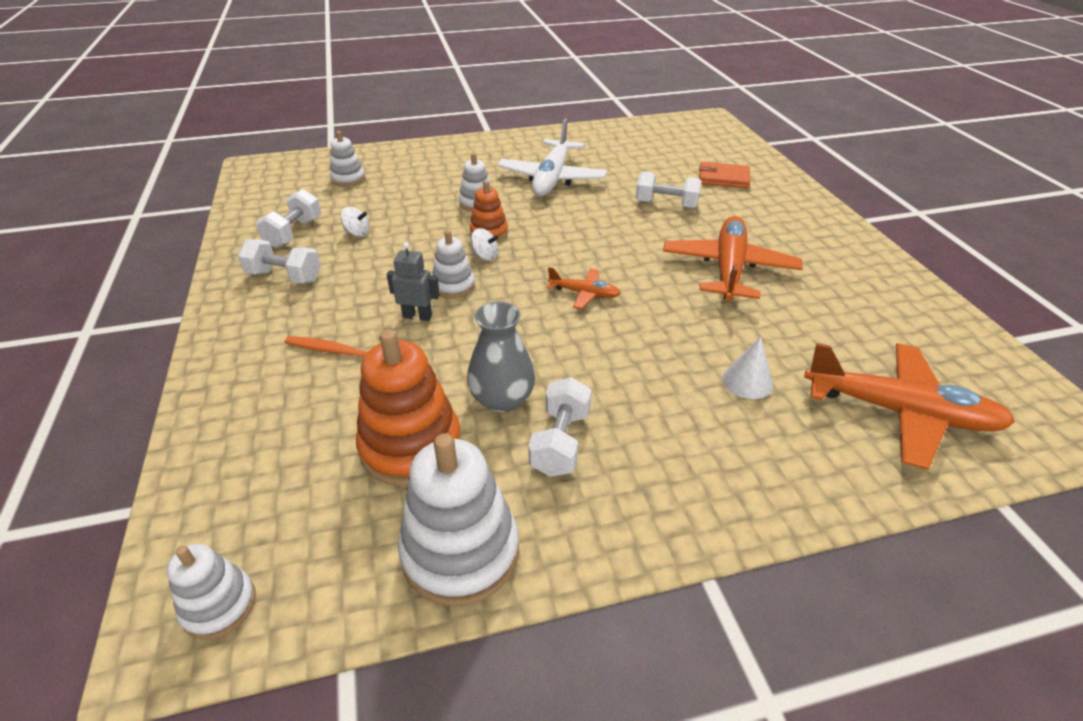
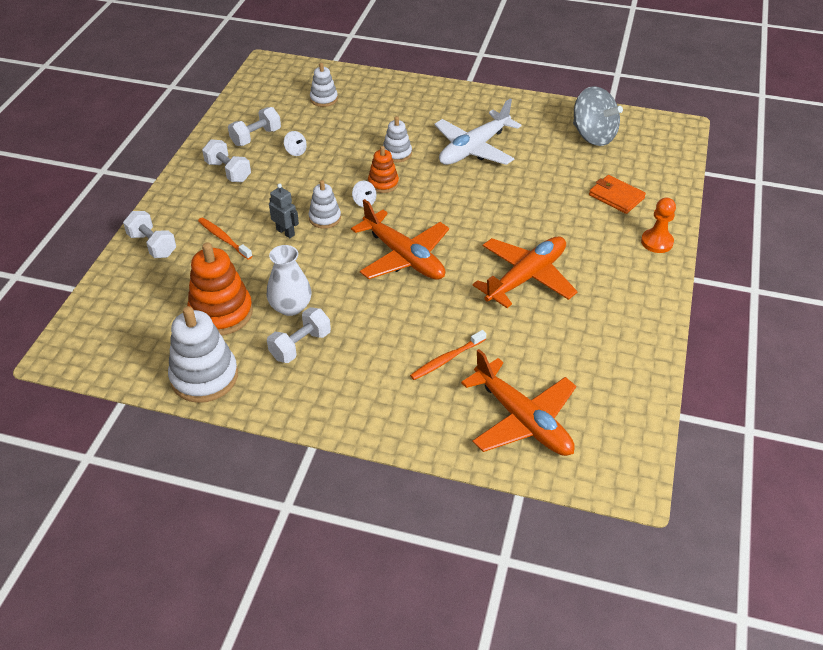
camera: 30 degrees right, 5 degrees up
(219, 605) = (87, 350): white stacking toy -> none
(502, 399) = (290, 307): grey vase -> white vase
(584, 293) = (404, 257): orange plane -> orange plane, size x2.05
(648, 141) = (593, 136): none -> grey spinning top
(666, 204) = (539, 205): white dumbbell -> white dumbbell (152, 245)
(747, 381) = (447, 359): white cone -> orange toothbrush
(800, 201) = (657, 242): none -> orange pawn

